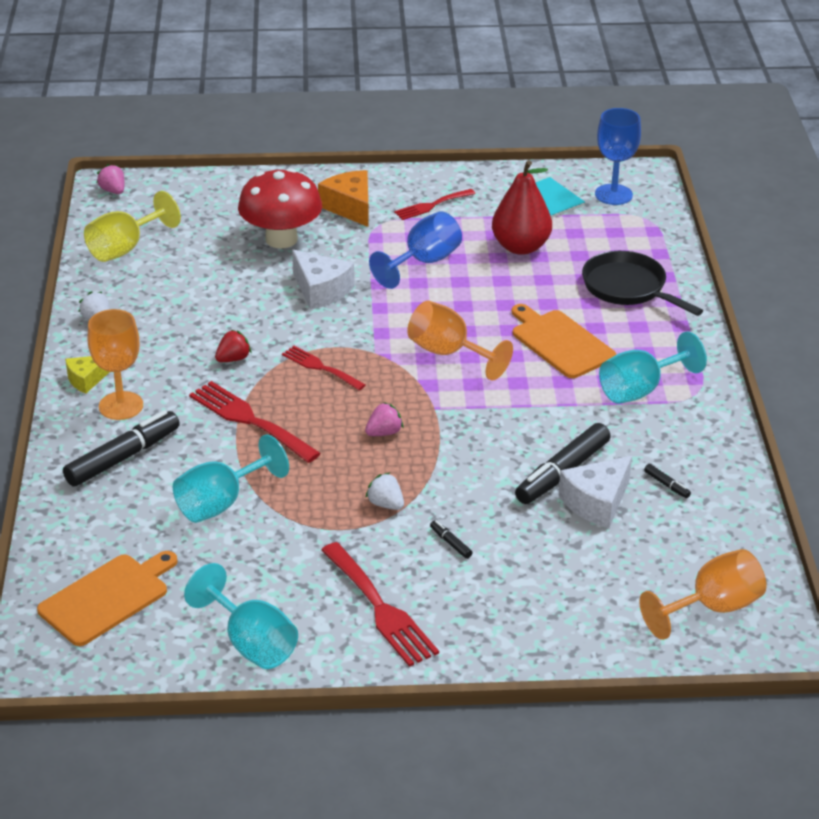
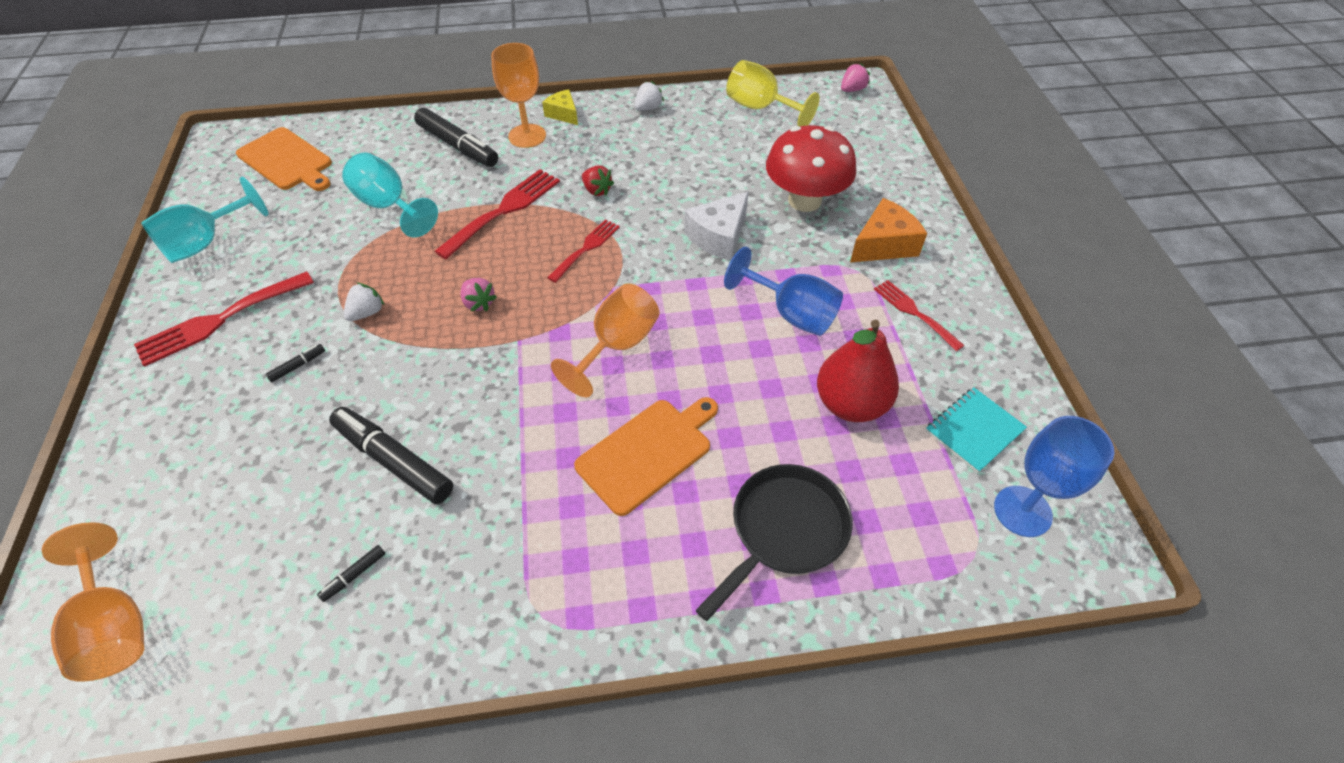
camera: 85 degrees right, 15 degrees up
(596, 502) = (335, 496): white cheese -> none
(640, 390) = (551, 545): turquoise goblet -> none

